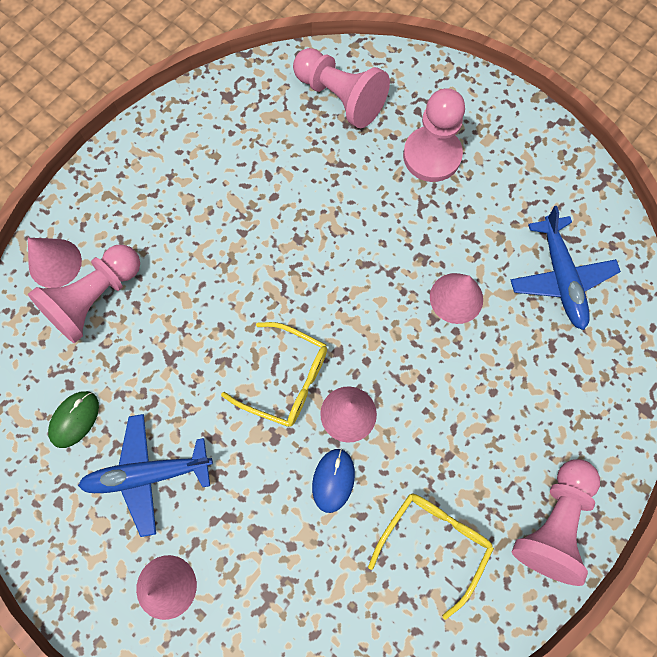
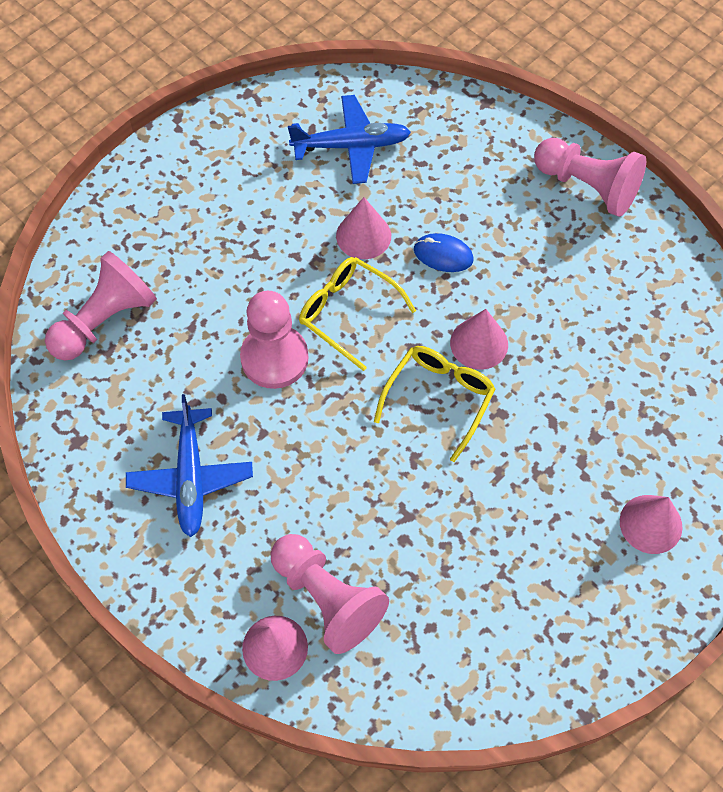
camera: 85 degrees left, 10 degrees down
(74, 419) = (471, 620): green mouse -> none
(148, 474) = (535, 540): blue plane -> blue plane (191, 476)
(333, 480) = (545, 362): blue mouse -> blue mouse (443, 255)
(432, 155) = (197, 238): pink pawn -> pink pawn (274, 358)
(434, 543) = (606, 282): yellow glasses -> yellow glasses (347, 313)

